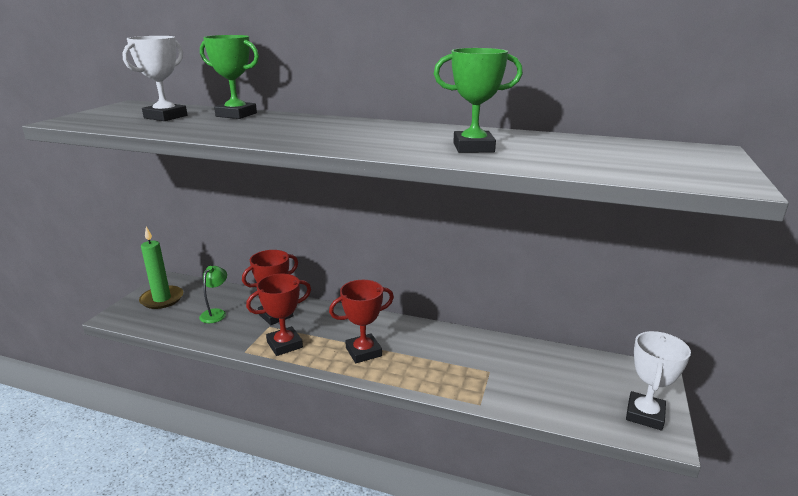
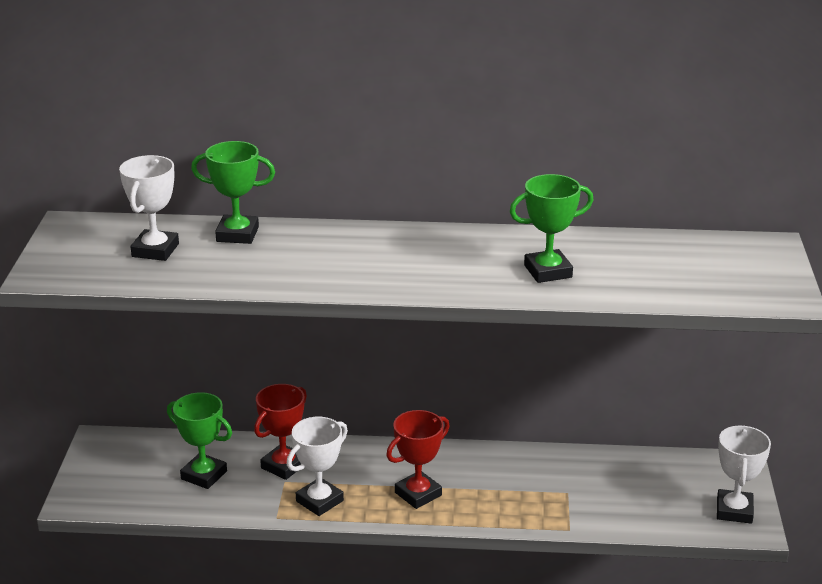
camera: 15 degrees left, 5 degrees up
(162, 299) = (115, 468): green candle -> none
(216, 313) = (204, 475): green lamp -> green trophy
(284, 344) = (319, 501): red trophy -> white trophy

